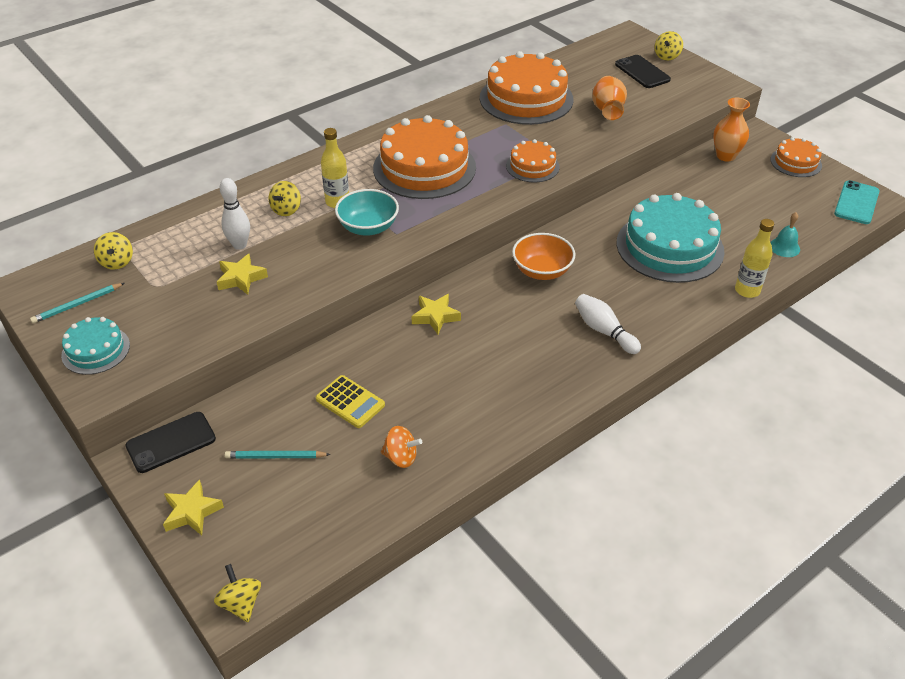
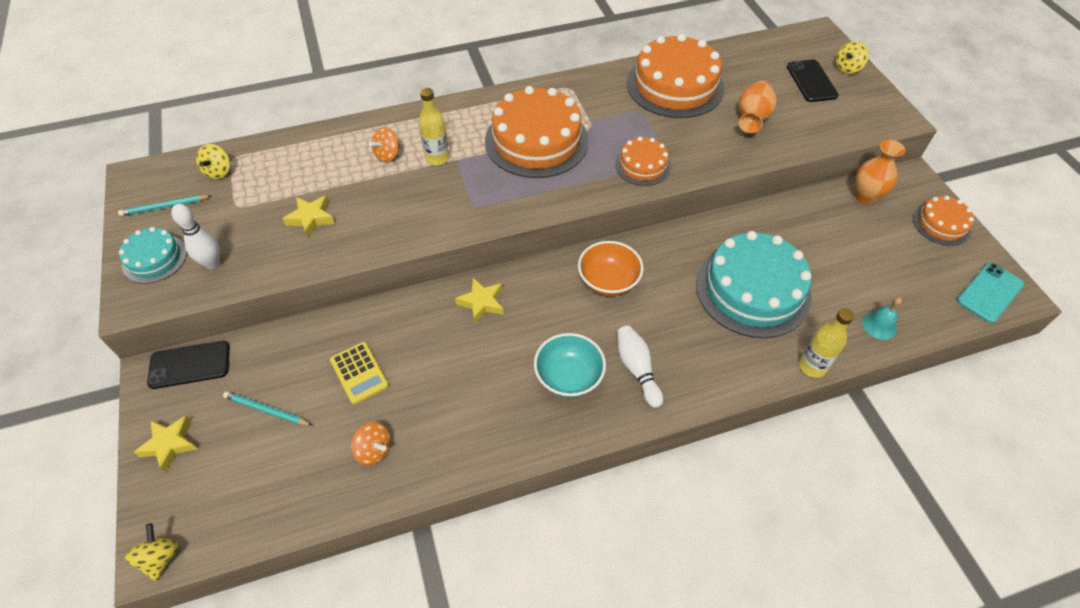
camera: 20 degrees right, 10 degrees up
(239, 245) = (328, 182): white bowling pin -> white bowling pin (213, 263)
(286, 210) = (388, 155): yellow spinning top -> orange spinning top
(368, 227) = (451, 194): turquoise bowl -> turquoise bowl (568, 377)

